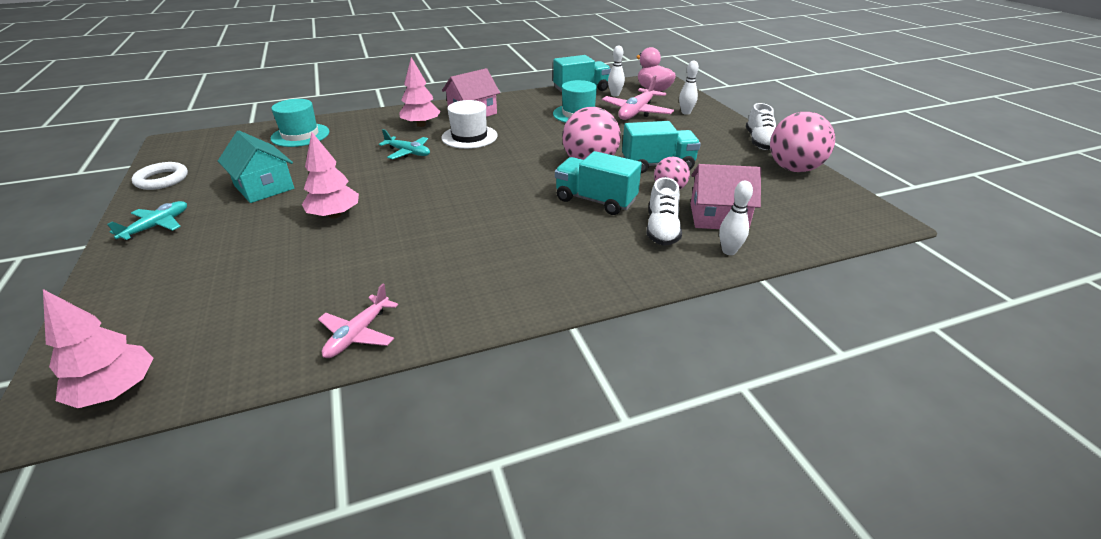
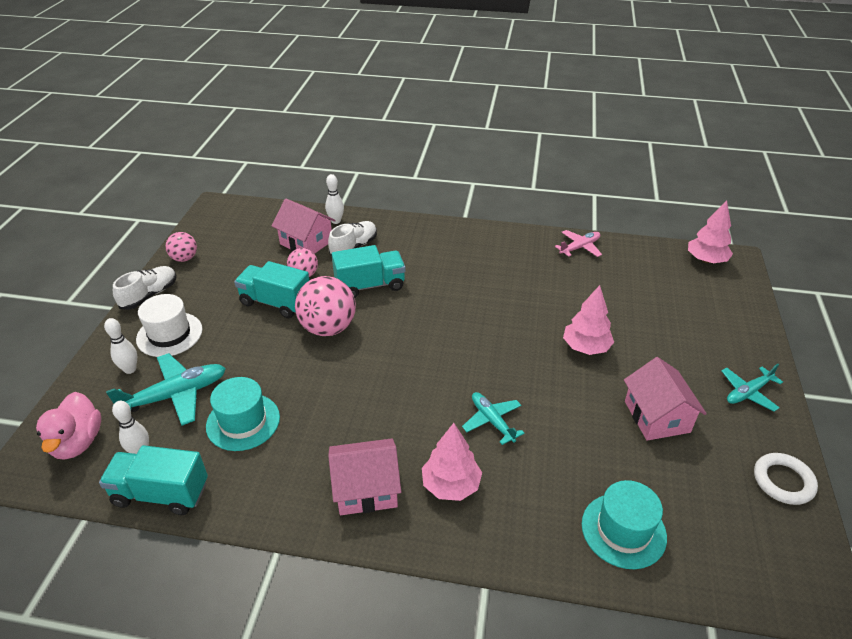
camera: 150 degrees left, 5 degrees up
(264, 187) = (657, 416): turquoise house -> pink house
(469, 137) = (407, 426): white hat -> white hat (169, 334)
(595, 200) = (370, 285): turquoise truck -> turquoise truck turned 75 degrees counterclockwise
(636, 112) = (175, 395): pink plane -> turquoise plane
(793, 169) = (184, 258): pink ball -> pink ball, size x0.56

